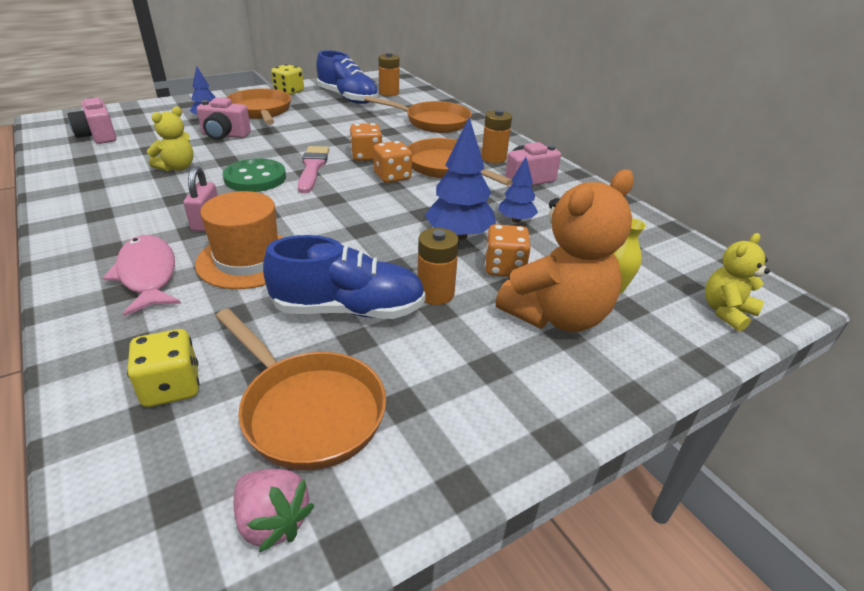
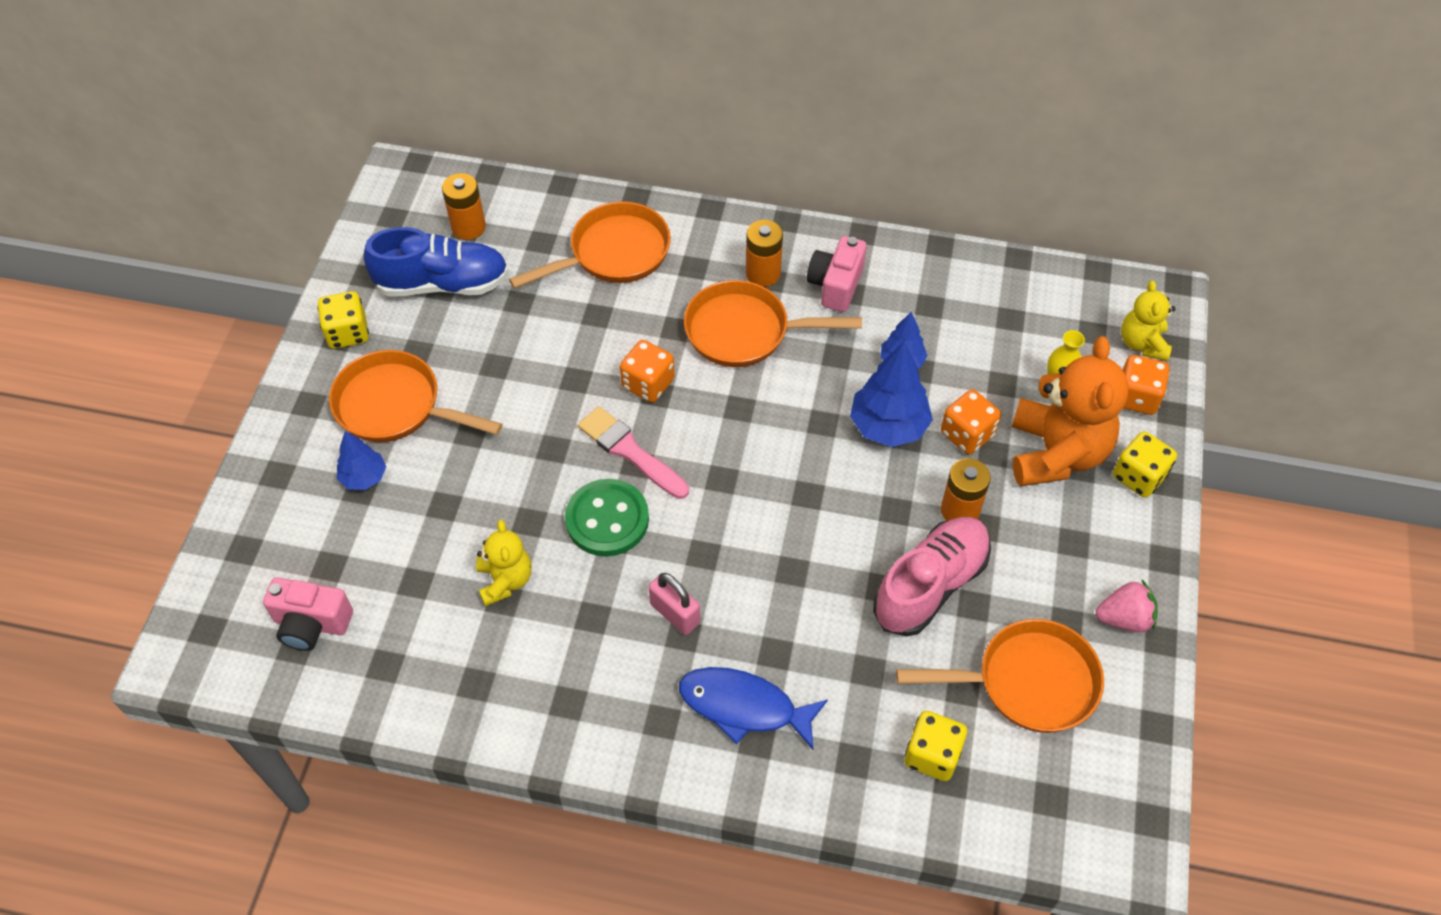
camera: 45 degrees left, 20 degrees up
(147, 275) = (744, 707): pink fish -> blue fish
(225, 135) = (445, 487): pink camera -> none
(248, 260) = (785, 615): orange hat -> none
(272, 521) = (1109, 754): pink strawberry -> pink strawberry (1124, 618)
(348, 309) = (930, 585): blue shoe -> pink shoe
(392, 177) = (722, 394): orange dice -> orange dice (1136, 397)
(610, 373) = (1138, 476): none -> yellow dice

